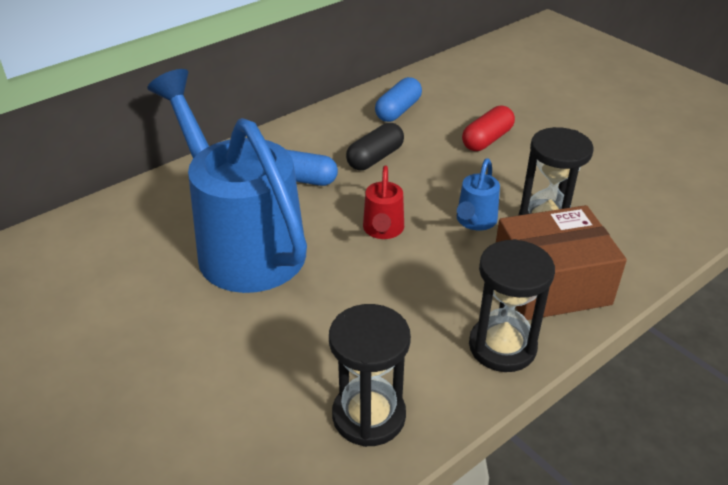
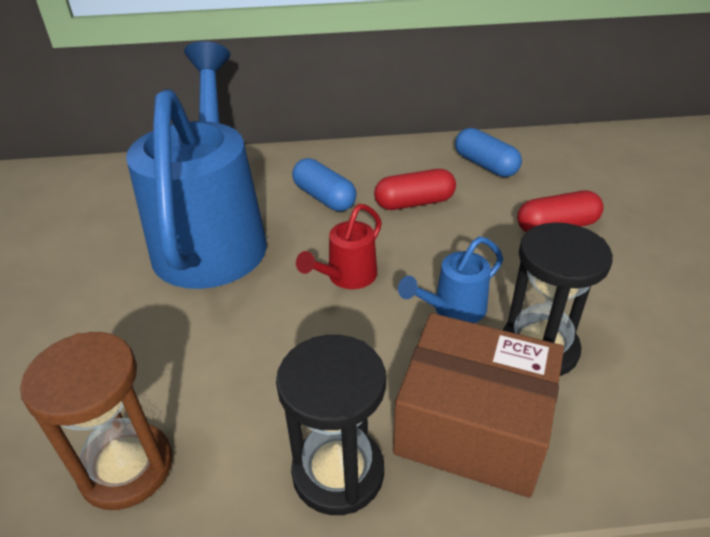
camera: 35 degrees right, 0 degrees up
(369, 416) = (126, 468): black hourglass -> brown hourglass
(375, 158) = (414, 203): black capsule -> red capsule
(398, 110) = (485, 165): blue capsule -> blue capsule turned 75 degrees clockwise

